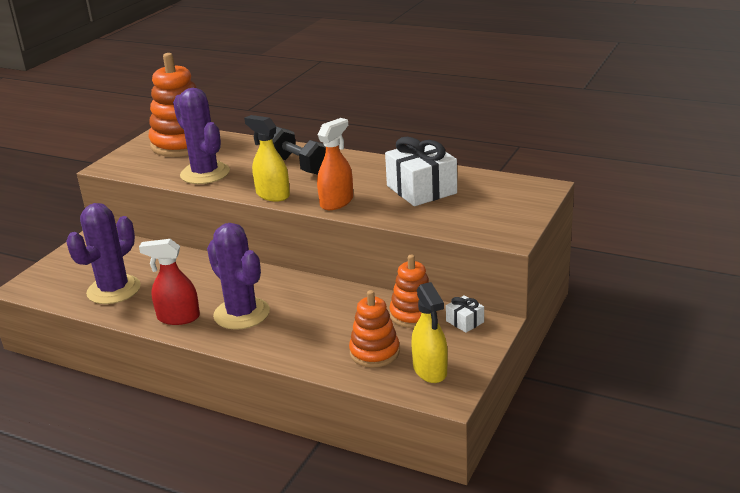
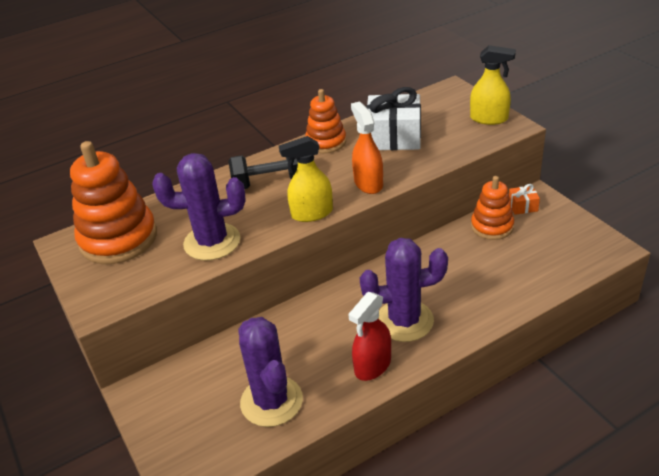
camera: 55 degrees left, 10 degrees up
(374, 352) = (529, 264): orange stacking toy -> orange stacking toy (326, 142)
(430, 370) = (574, 245): yellow spray bottle -> yellow spray bottle (489, 118)
(465, 321) = (522, 206): white gift -> orange gift

